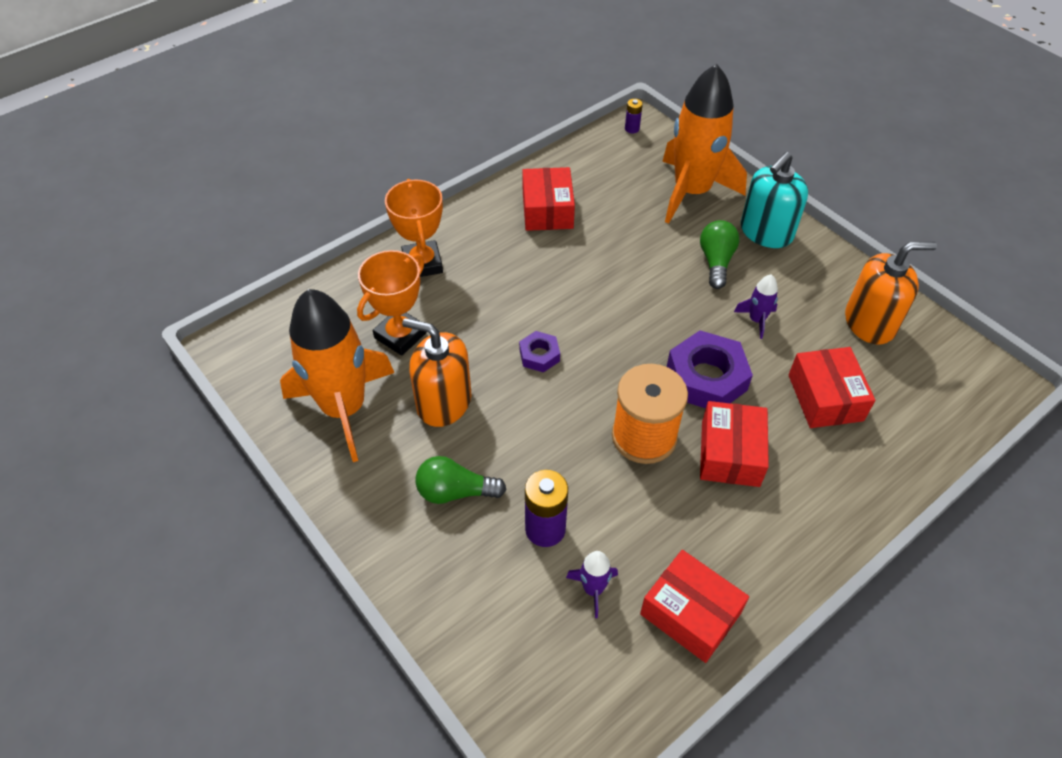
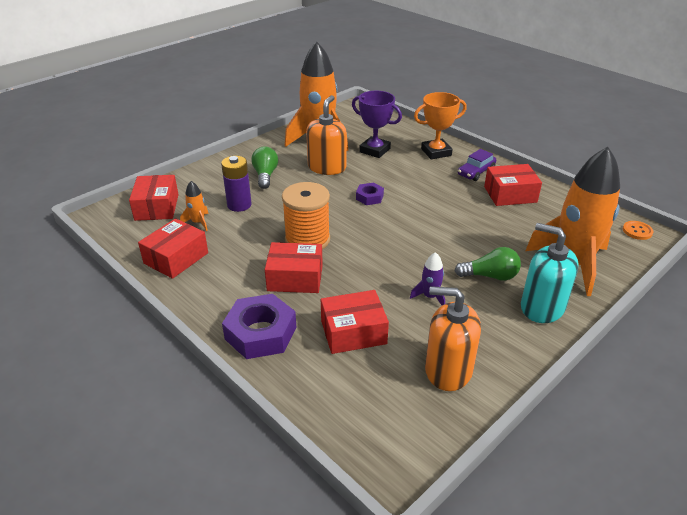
camera: 85 degrees right, 15 degrees down
(400, 335) = (374, 150): orange trophy -> purple trophy
(487, 231) = (476, 172): none -> purple car
(540, 665) = (157, 207): none -> red box
(593, 589) = (198, 222): purple rocket -> orange rocket
(632, 129) = (637, 231): purple battery -> orange button
(706, 378) = (363, 268): purple nut -> purple nut (261, 333)
(869, 323) = (448, 370): orange soap dispenser -> orange soap dispenser turned 120 degrees clockwise

